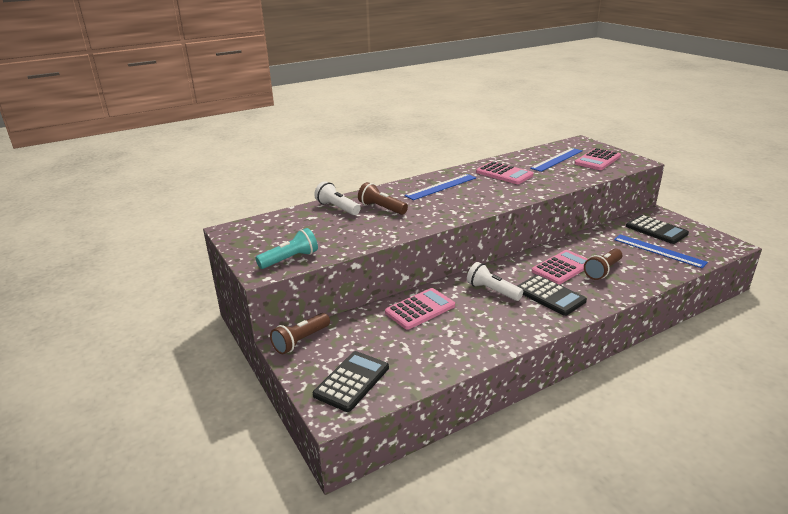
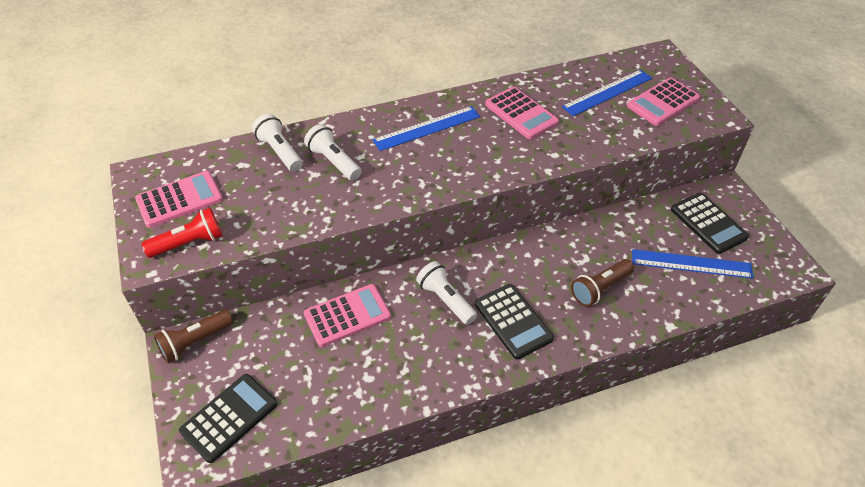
camera: 10 degrees right, 20 degrees up
(290, 259) = (189, 243): turquoise flashlight -> red flashlight
(381, 208) = (334, 161): brown flashlight -> white flashlight
(562, 268) = (550, 274): pink calculator -> pink calculator (179, 199)
(658, 251) = (691, 264): blue ruler -> blue ruler turned 45 degrees counterclockwise

